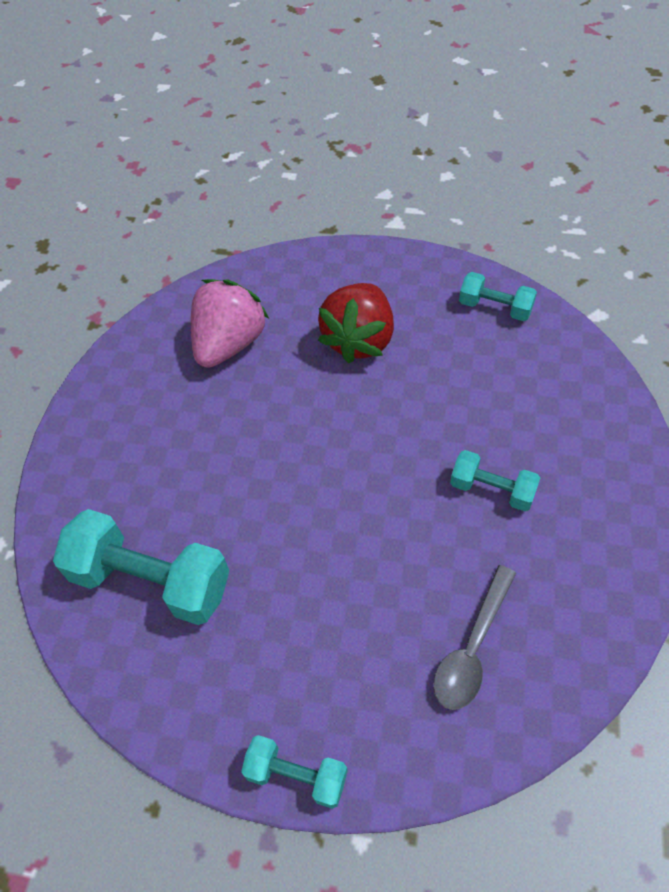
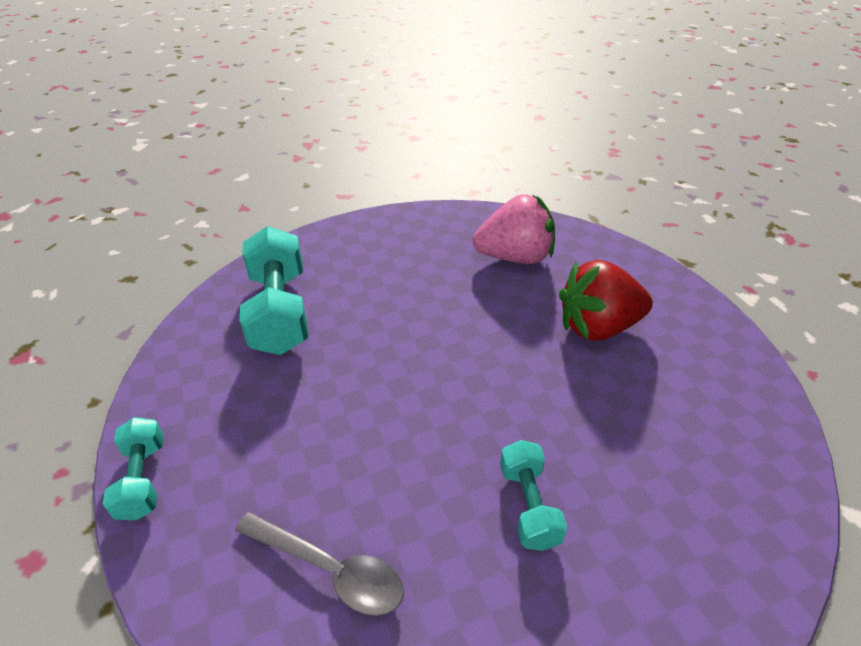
camera: 55 degrees right, 15 degrees down
(471, 648) = (331, 570): grey spoon -> grey spoon turned 150 degrees counterclockwise
(495, 307) = (746, 410): turquoise dumbbell -> none

